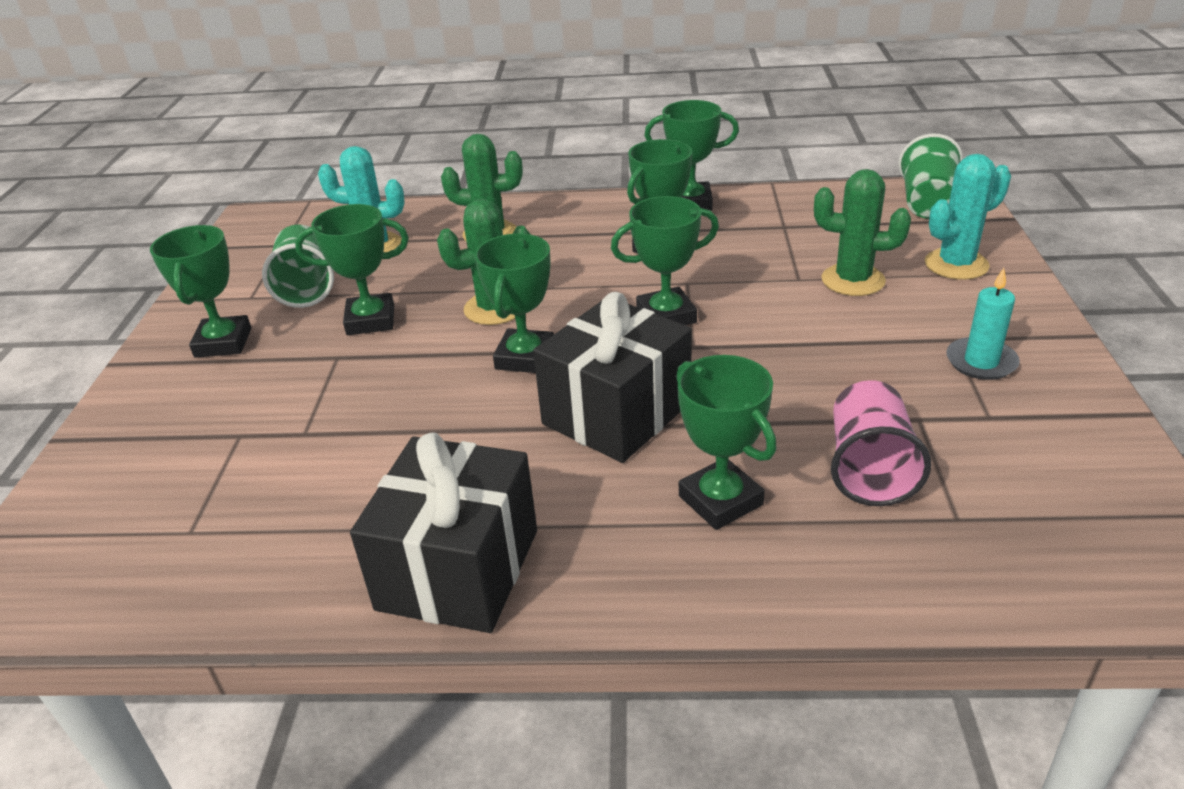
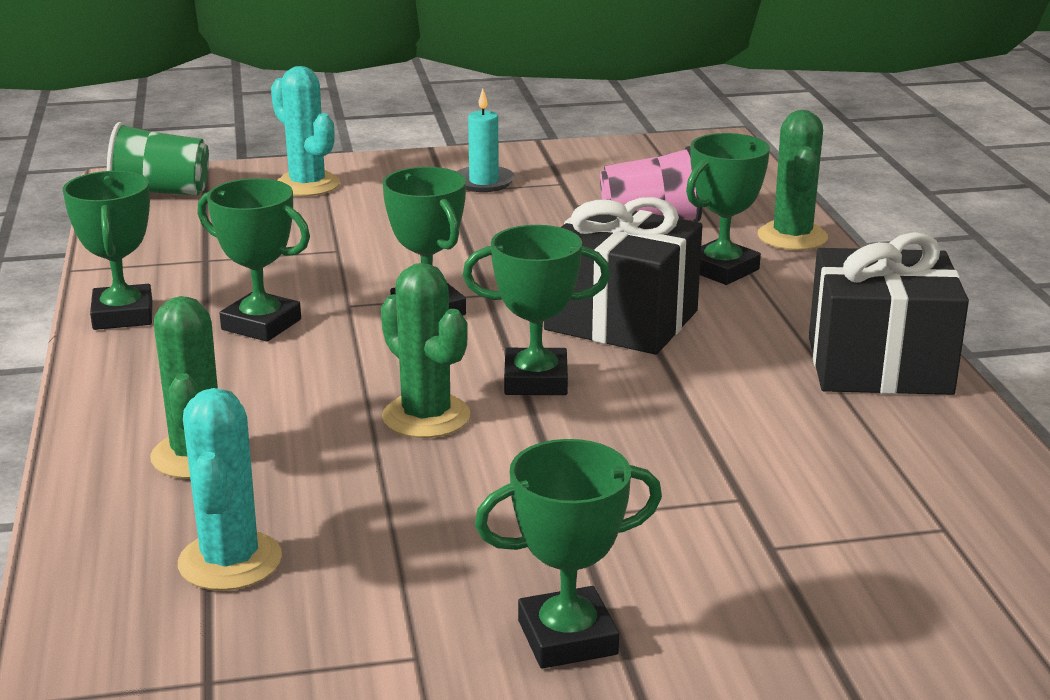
camera: 105 degrees left, 10 degrees down
(306, 287) = (379, 600): green cup -> none
(370, 320) = (473, 509): green trophy -> none
(853, 280) = (341, 226): green cactus -> green cactus (792, 237)

